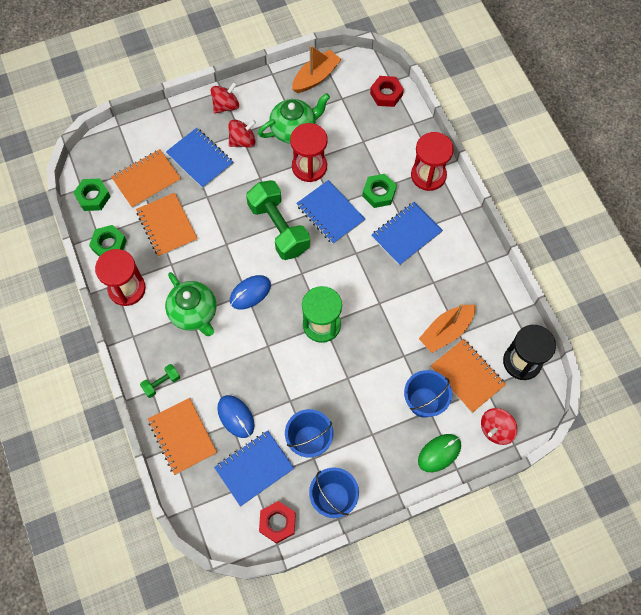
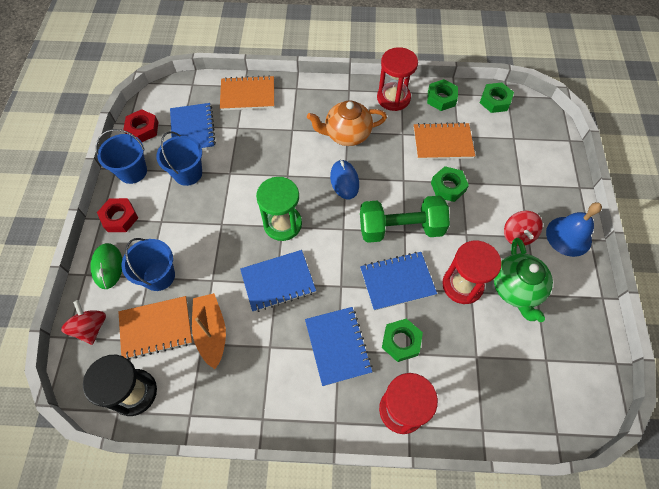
camera: 115 degrees right, 5 degrees down
(146, 179) = (499, 143): orange notebook -> none
(161, 383) = (298, 95): green dumbbell -> none
(194, 313) = (347, 135): green teapot -> orange teapot
(200, 159) = (507, 191): blue notebook -> blue notebook (278, 282)
(217, 206) = (448, 187): none -> green nut
(226, 106) = (568, 236): red spinning top -> blue bell
(236, 417) = (241, 132): blue mouse -> none
(316, 77) = (586, 343): orange boat -> none
(386, 94) = (538, 417): red nut -> red nut (119, 218)

